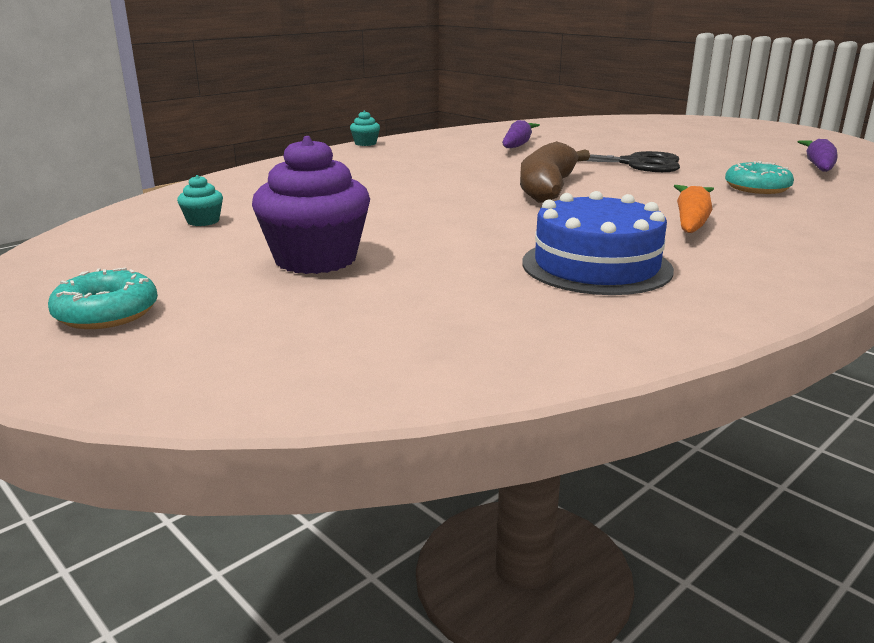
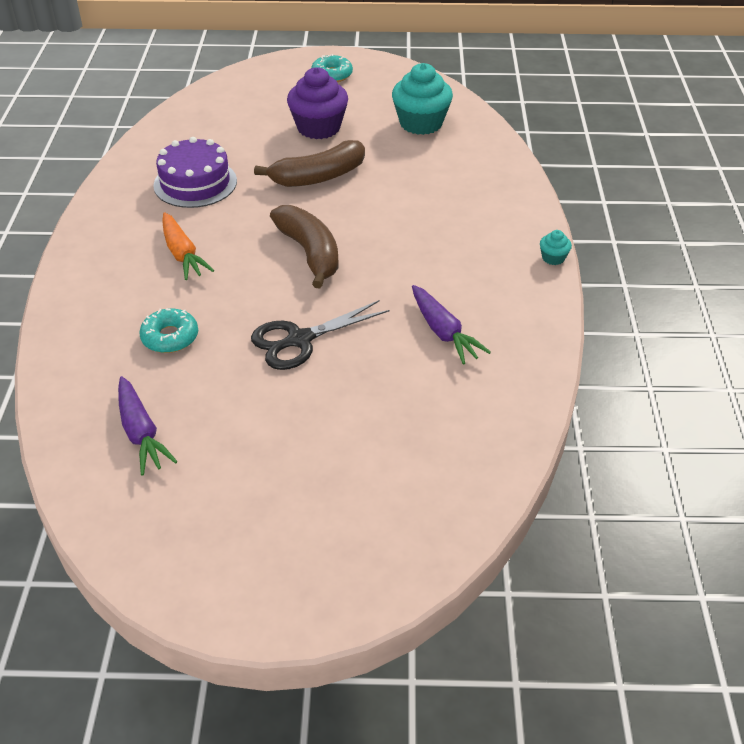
camera: 135 degrees right, 20 degrees up
(203, 221) = (421, 123): turquoise cupcake -> turquoise cupcake, size x2.26
(428, 223) = (318, 177): none -> brown banana
(596, 266) = (195, 183): blue cake -> purple cake

